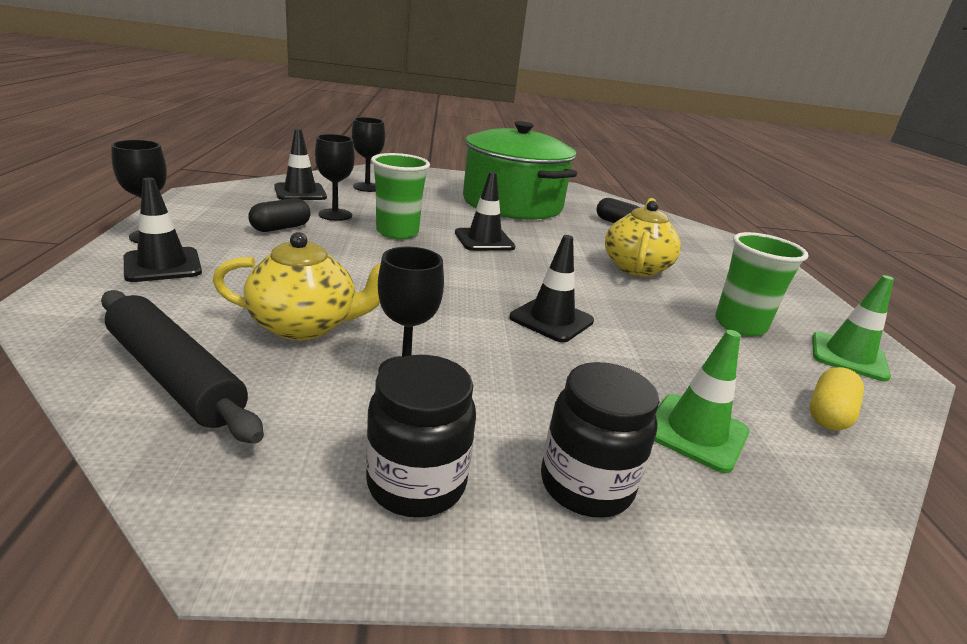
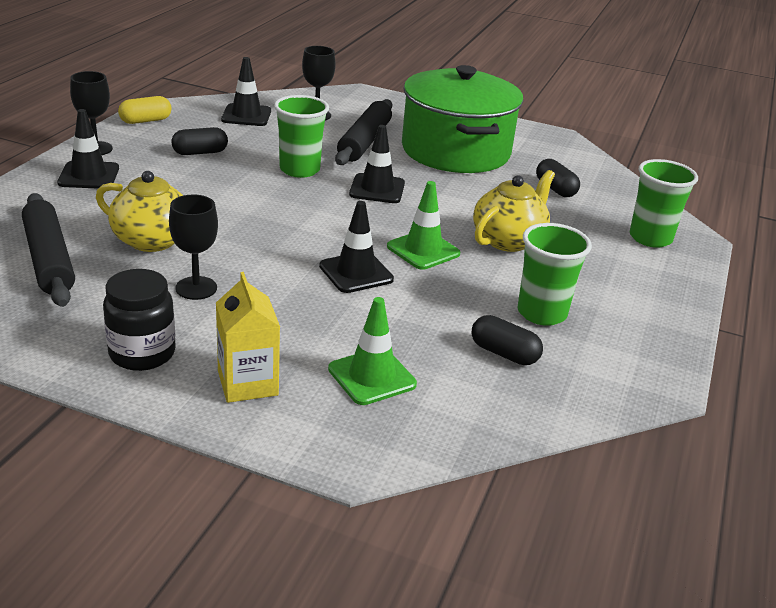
camera: 25 degrees right, 5 degrees up
(335, 215) = (258, 144): black goblet -> none
(431, 204) = (364, 142): none -> black rolling pin
(586, 485) = (247, 383): black jar -> yellow carton
(724, 250) = (650, 238): none -> green cup
(764, 371) = (504, 353): none -> black capsule
(828, 414) = (514, 395): yellow capsule -> yellow capsule (145, 121)
(848, 356) = (619, 362): green traffic cone -> green traffic cone (423, 250)

